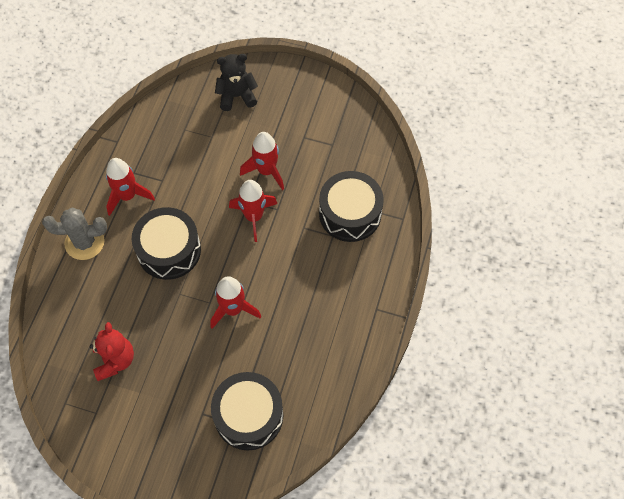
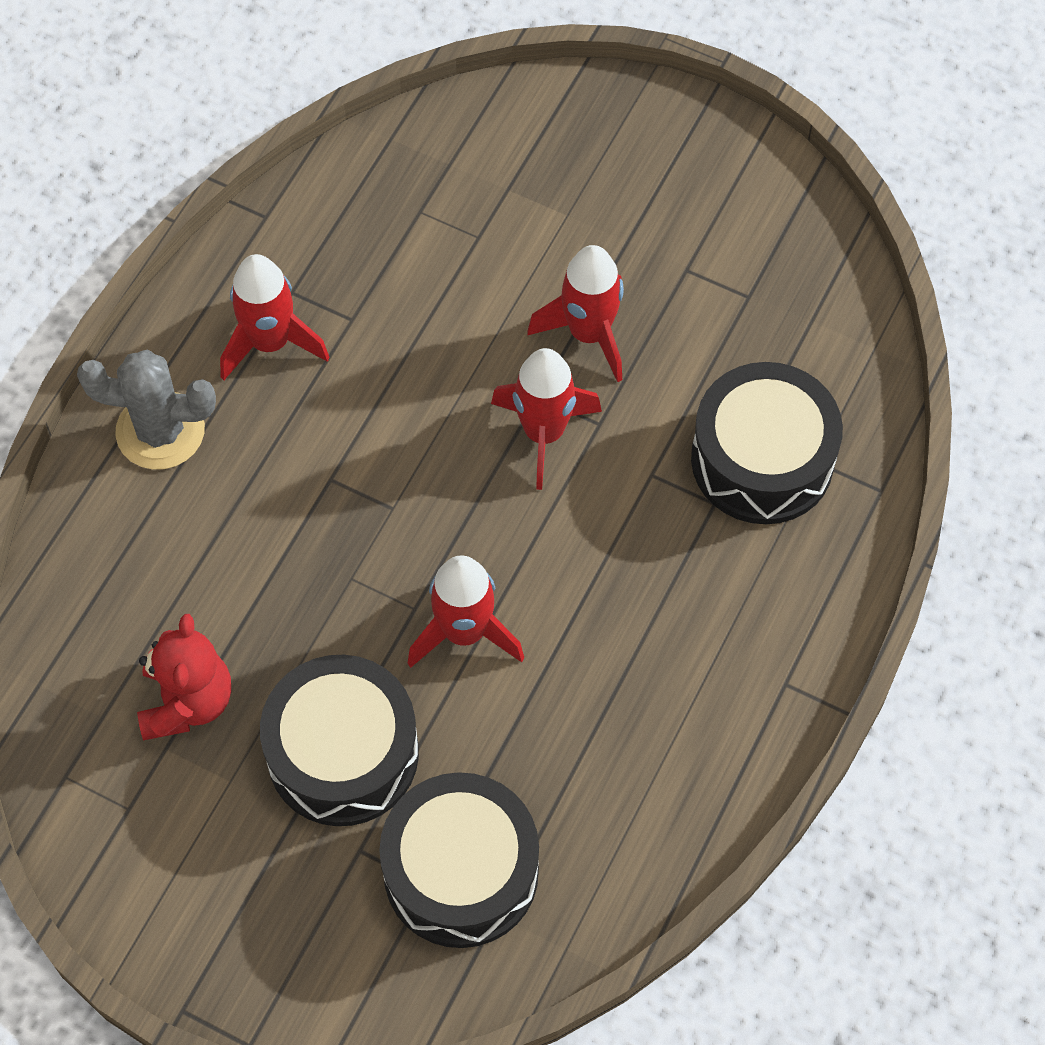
camera: 10 degrees right, 0 degrees up
(169, 250) = (343, 478): black drum -> black drum (343, 753)
(237, 96) = (549, 153): black teddy bear -> none

